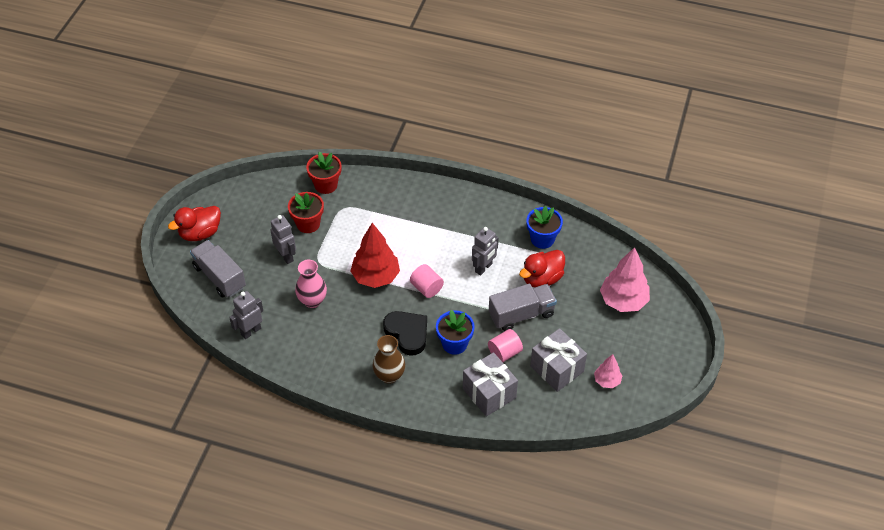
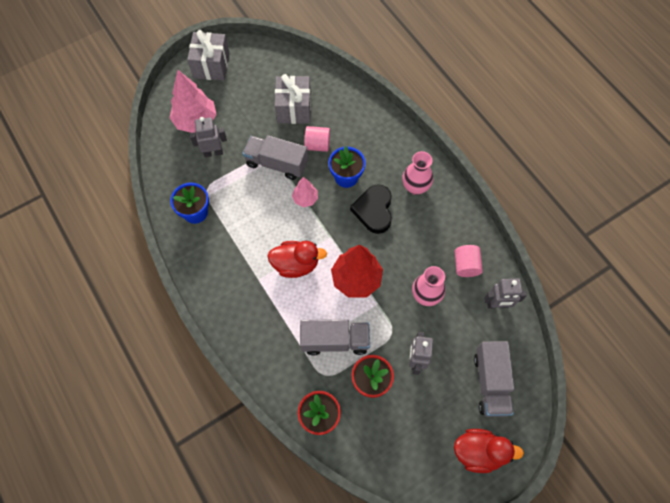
camera: 140 degrees left, 15 degrees up
(355, 230) = (335, 341): none -> grey truck
(389, 376) = (415, 187): brown vase -> pink vase
(426, 288) = (325, 238): pink cylinder -> pink cylinder (466, 265)
(483, 268) = (265, 222): grey robot -> grey robot (213, 152)
(489, 393) = (356, 125): grey gift -> grey gift (211, 66)
(542, 279) = (232, 180): red duck -> red duck (296, 264)
(607, 381) = (270, 78): pink tree -> pink tree (305, 199)

